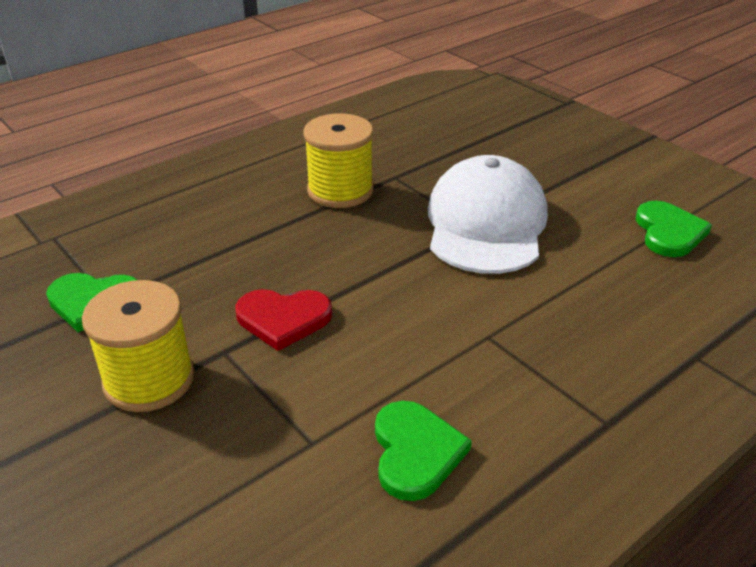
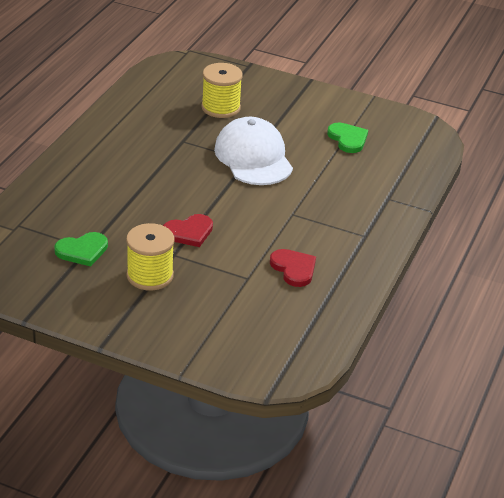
camera: 30 degrees left, 0 degrees up
(340, 190) = (158, 157): yellow spool -> yellow spool (220, 107)
(415, 452) = (294, 269): green heart -> red heart

